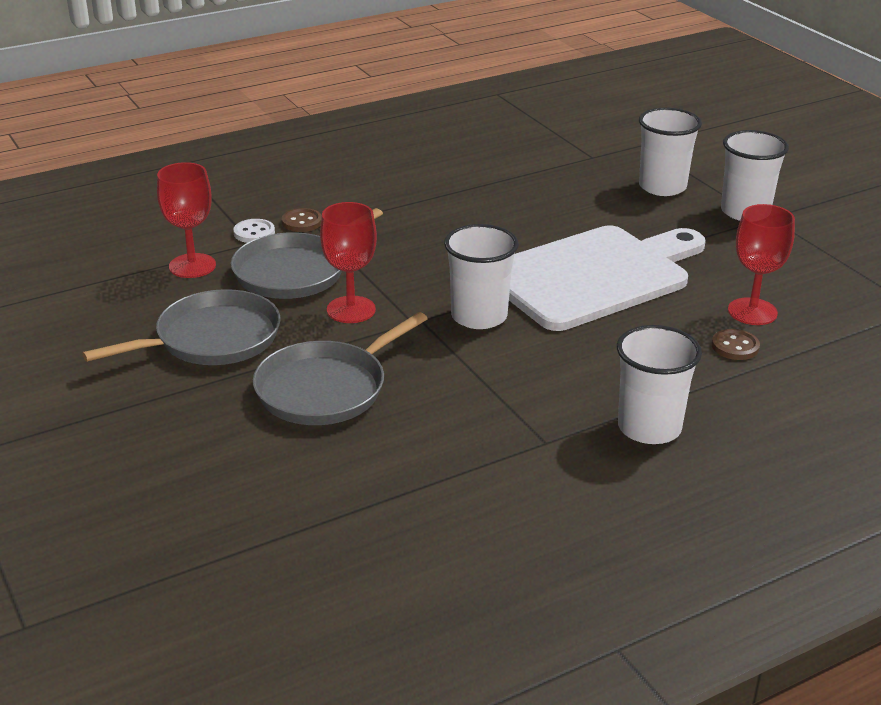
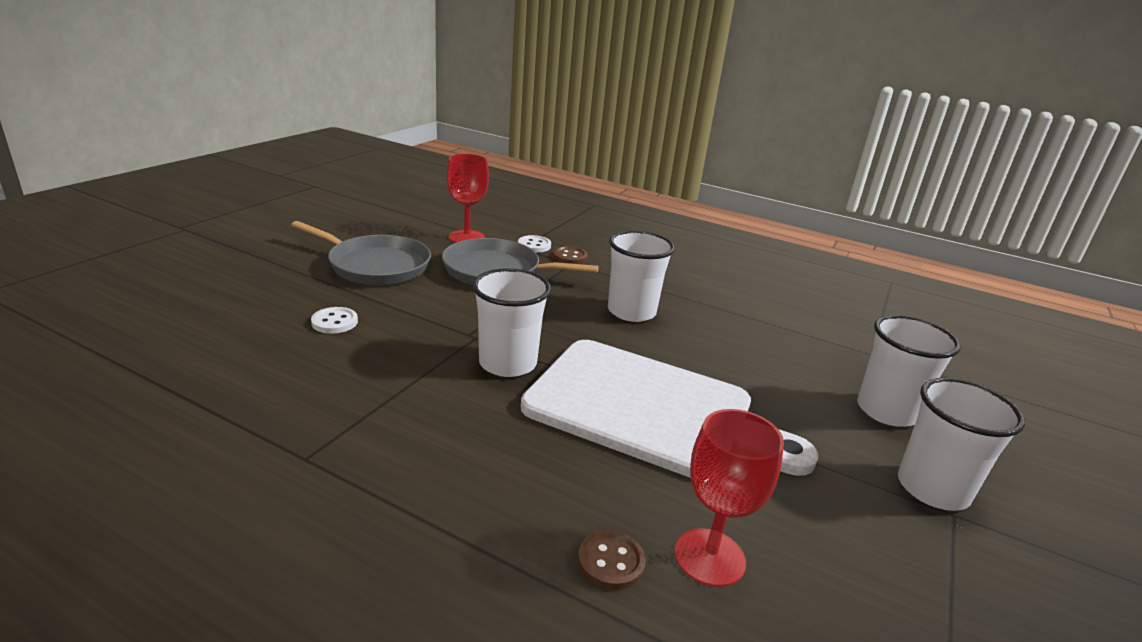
camera: 55 degrees right, 5 degrees down
(326, 388) = (334, 322): grey pan -> white button
(351, 310) = (462, 304): red goblet -> none
(649, 428) = (372, 530): white cup -> white cup (631, 311)

